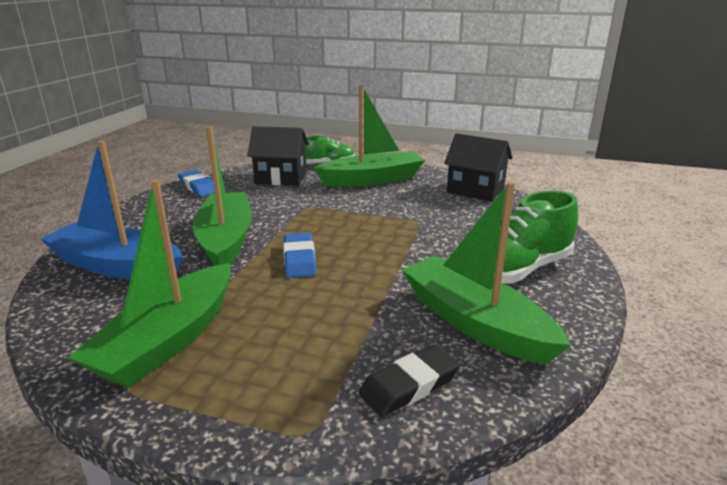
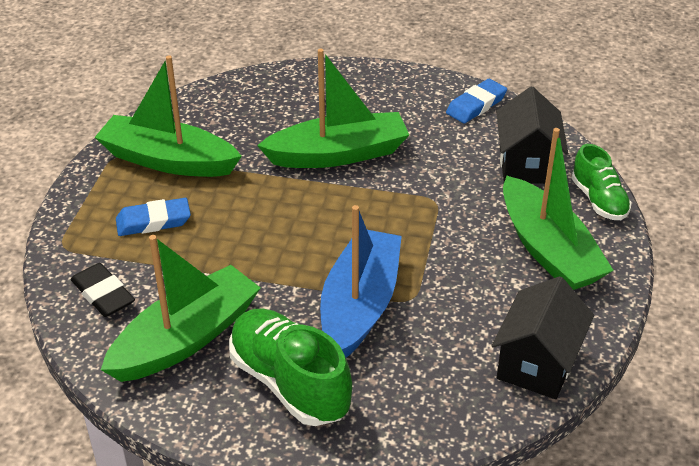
camera: 85 degrees right, 15 degrees up
(117, 266) = (279, 103): blue boat -> blue boat (360, 305)
(299, 259) = (301, 210): blue eraser -> blue eraser (153, 221)

